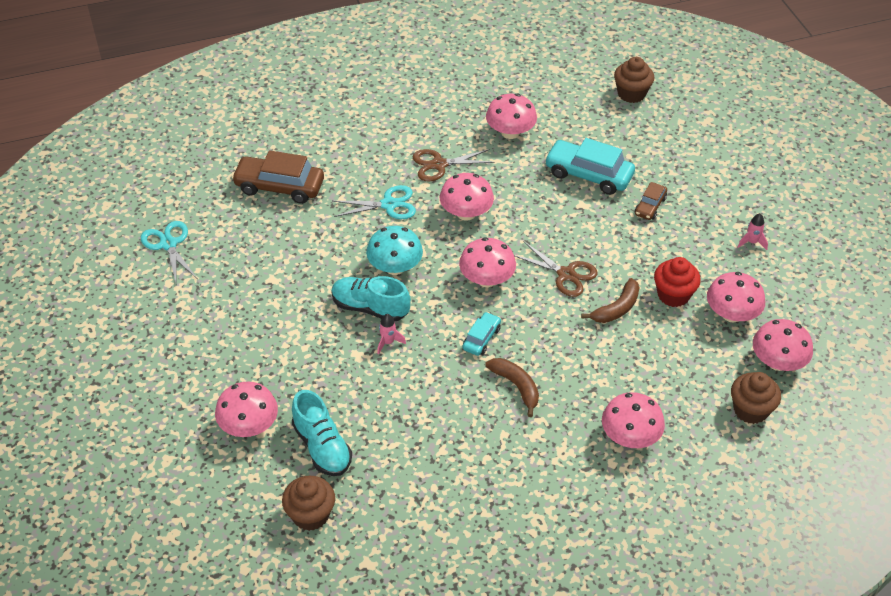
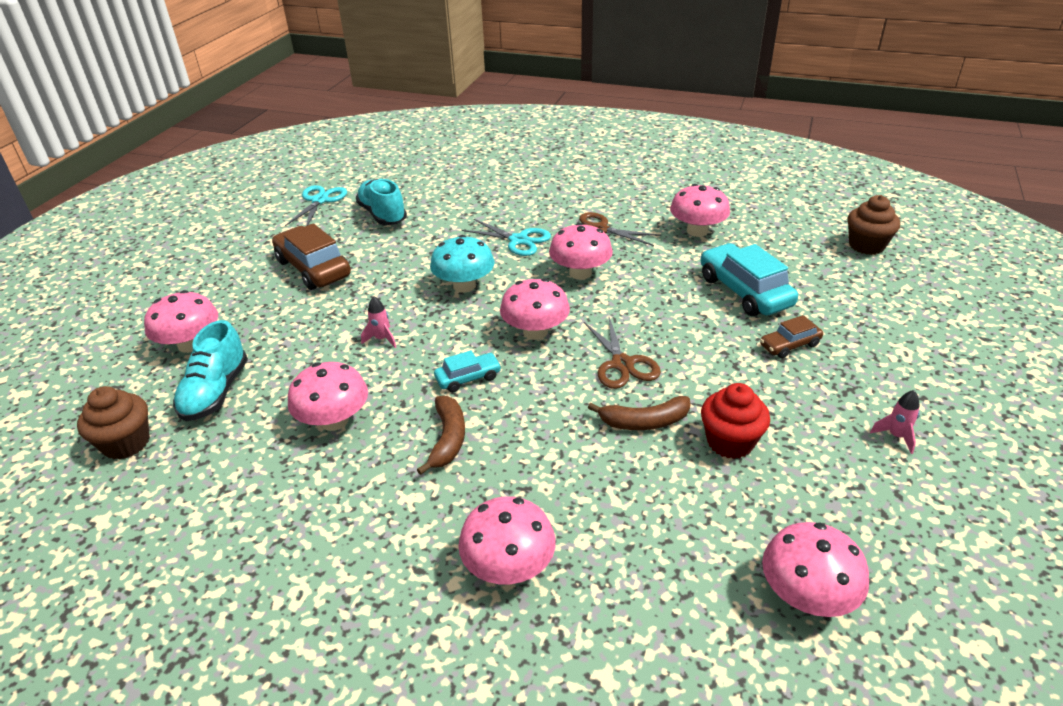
camera: 40 degrees right, 10 degrees down
(279, 187) = (447, 196): brown car -> brown car (313, 268)
(370, 308) = (403, 306): turquoise shoe -> turquoise shoe (382, 215)
(731, 314) = (790, 501): pink mushroom -> pink mushroom (334, 420)
(750, 410) = (705, 634): brown cupcake -> none

